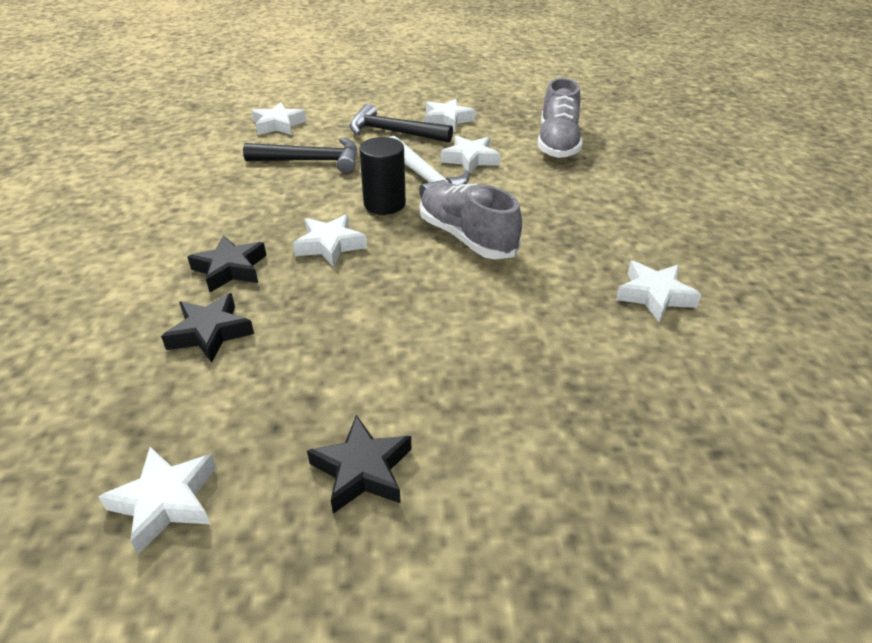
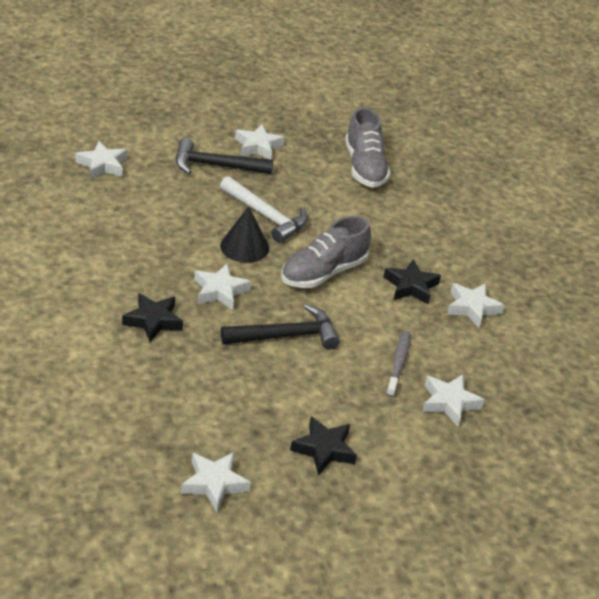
camera: 20 degrees left, 0 degrees up
(210, 333) = (171, 374): black star -> black star (411, 286)
(311, 161) = (158, 206): black hammer -> black hammer (286, 336)
(384, 204) = (244, 247): black cylinder -> black cone
(466, 237) = (323, 272): grey shoe -> grey shoe turned 75 degrees counterclockwise
(470, 159) = (296, 192): white star -> white star (449, 403)
(526, 355) = (398, 363): none -> grey toothbrush

